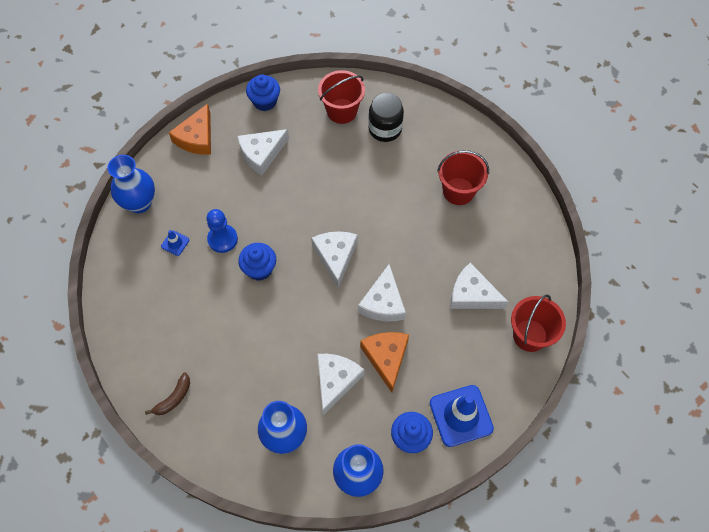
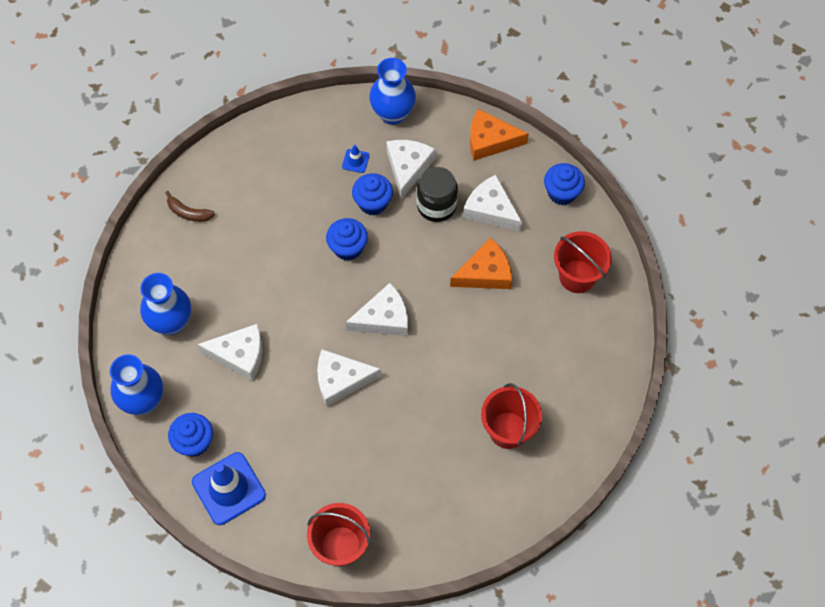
camera: 75 degrees right, 0 degrees up
(222, 239) = (373, 203): blue pawn -> blue cupcake
(385, 129) = (568, 329): black jar -> black jar (436, 206)
(386, 358) = (277, 398): orange cheese -> orange cheese (485, 273)
(472, 294) = (375, 472): white cheese -> white cheese (408, 168)

